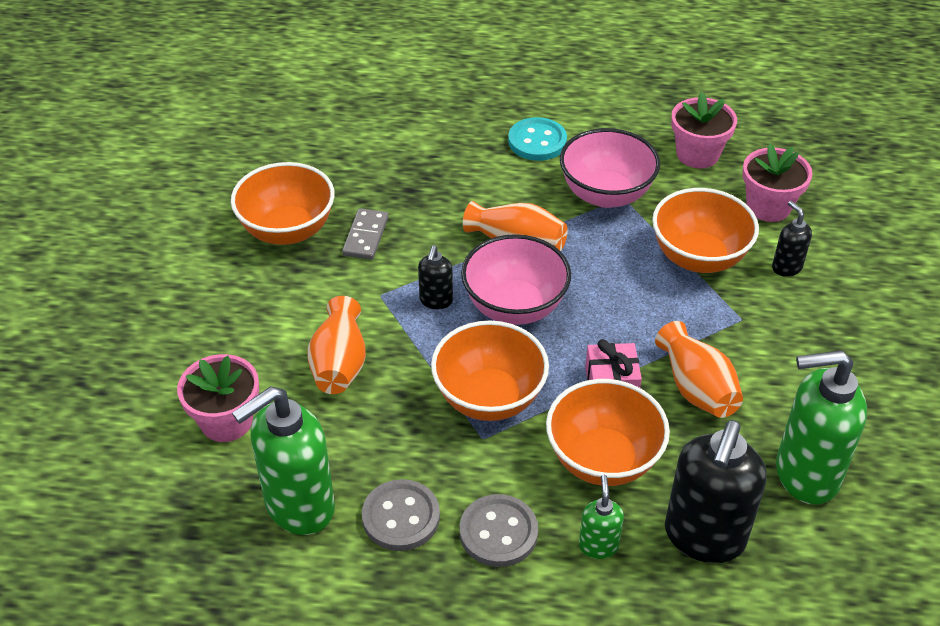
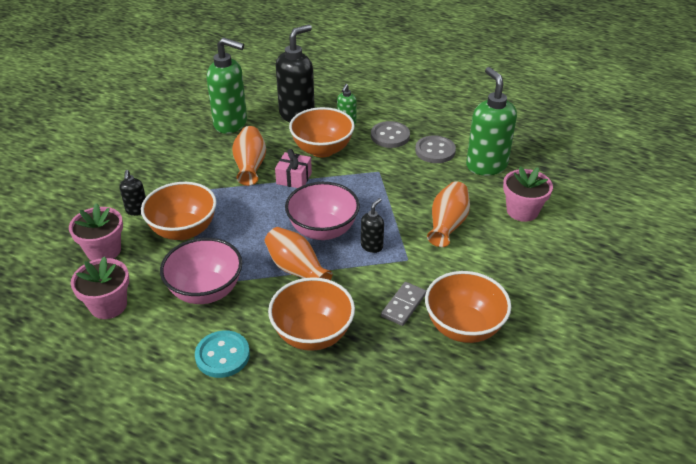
camera: 160 degrees left, 5 degrees down
(299, 506) = (486, 165): green soap dispenser -> green soap dispenser turned 90 degrees counterclockwise
(489, 398) = (366, 187): orange bowl -> orange bowl (312, 334)

